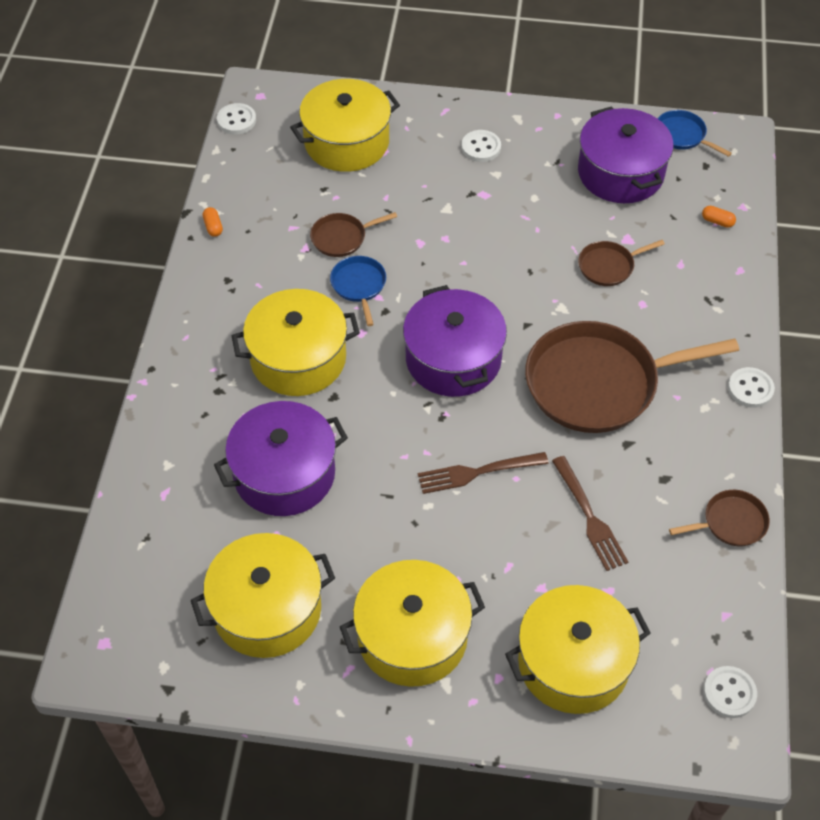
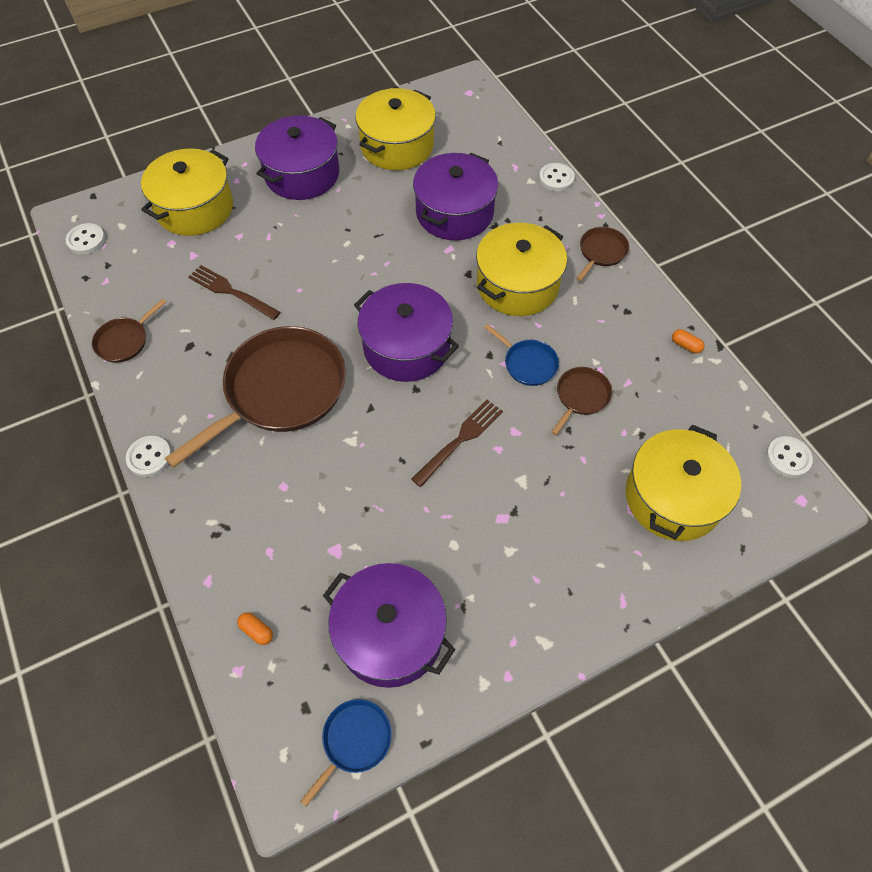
camera: 145 degrees right, 5 degrees up
(412, 636) = (302, 174): yellow pot -> purple pot
(477, 472) = (328, 279): brown fork -> brown fork (460, 440)
(481, 147) = (549, 574): white button -> white button (556, 178)
(608, 266) = (336, 508): brown pan -> brown pan (601, 252)
(682, 135) = (354, 740): blue pan -> blue pan turned 60 degrees counterclockwise
(717, 221) = (256, 631): orange capsule -> orange capsule turned 45 degrees clockwise

